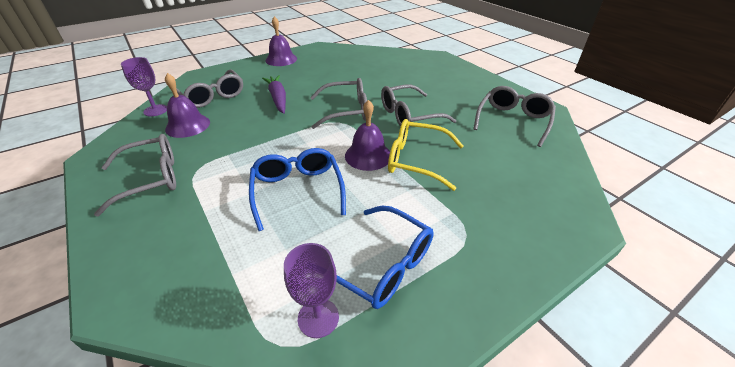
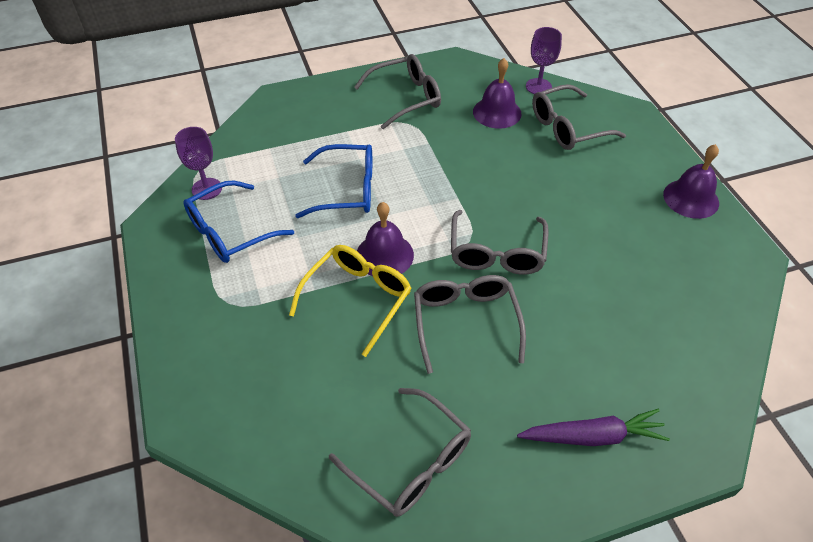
camera: 105 degrees right, 10 degrees up
(151, 179) = (406, 98): grey glasses -> grey glasses turned 105 degrees counterclockwise
(278, 98) = (548, 187): purple carrot -> purple carrot (593, 436)

